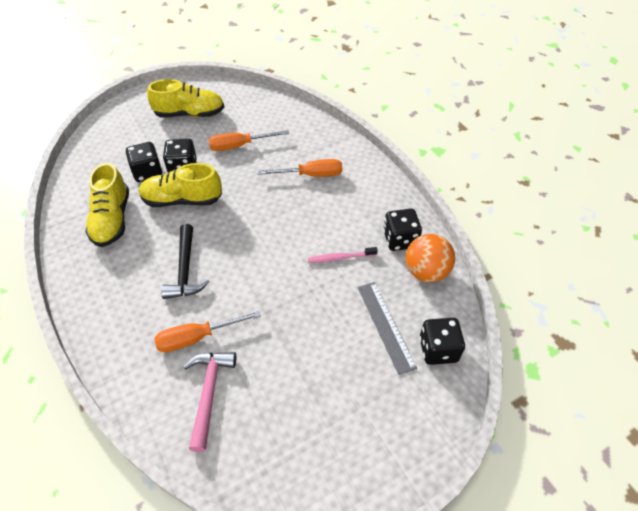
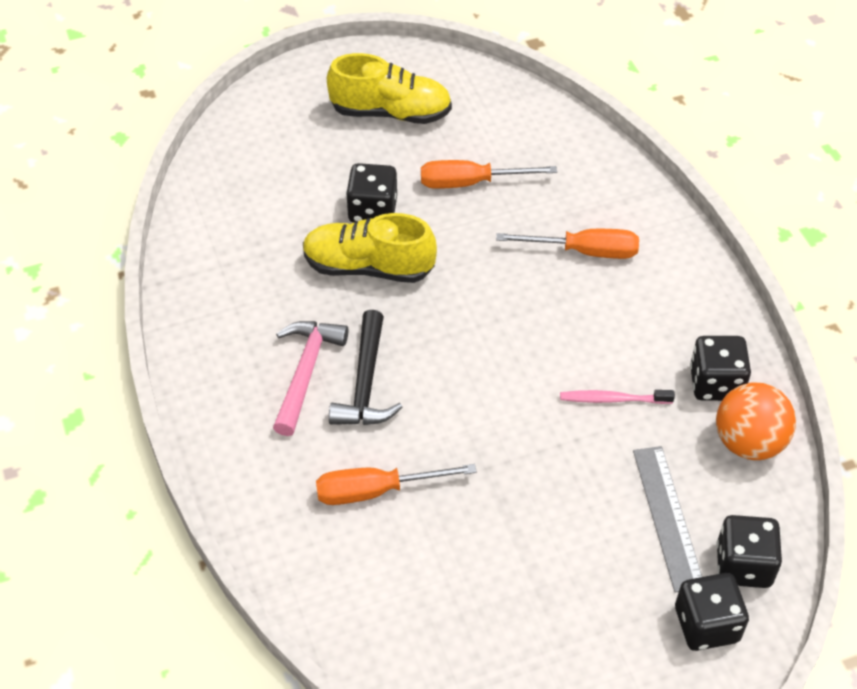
camera: 10 degrees right, 0 degrees up
(112, 219) = (255, 285): yellow shoe -> none
(147, 172) = (315, 211): black dice -> black dice (706, 625)
(209, 393) = (387, 574): pink hammer -> pink hammer (305, 372)

